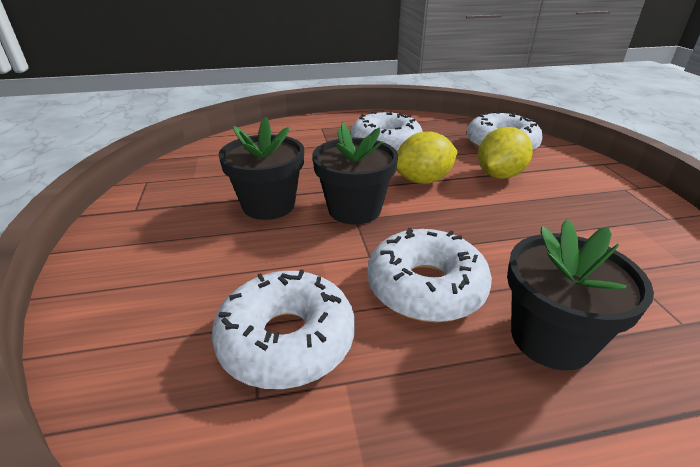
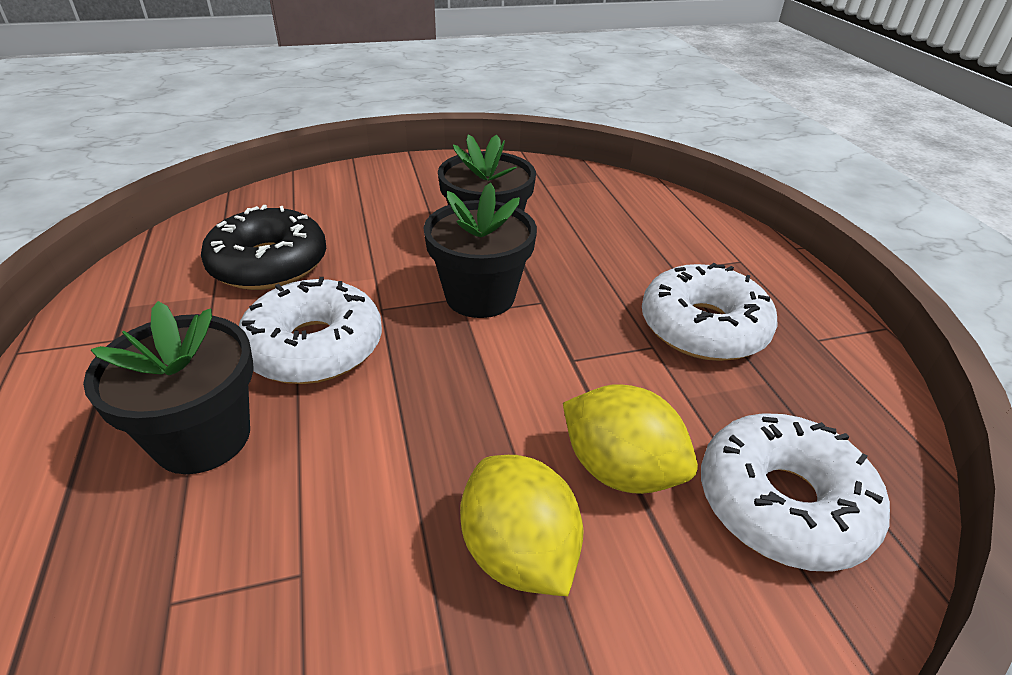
camera: 85 degrees right, 5 degrees up
(286, 340) = (269, 264): white donut -> black donut
(423, 180) = (575, 363): yellow lemon -> yellow lemon (518, 552)

